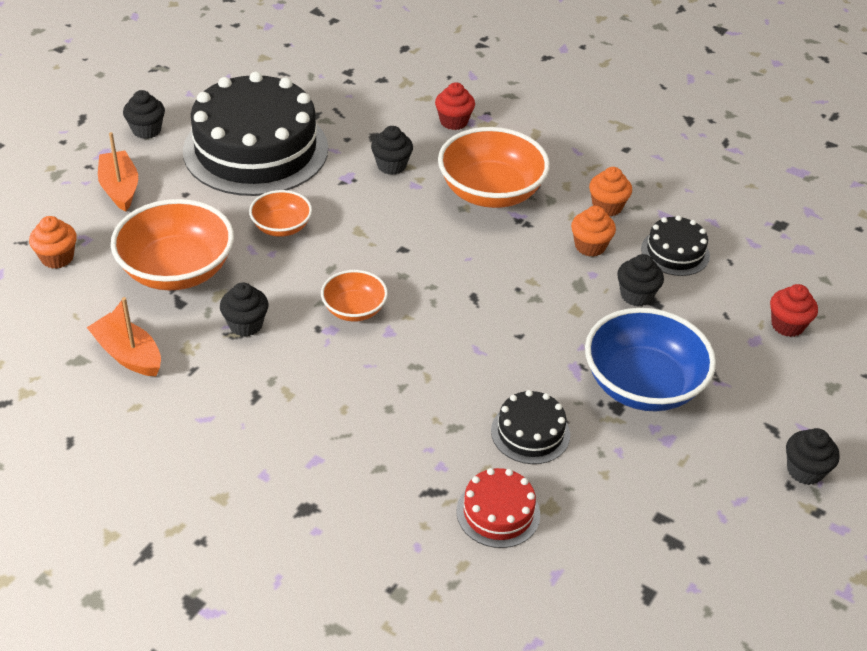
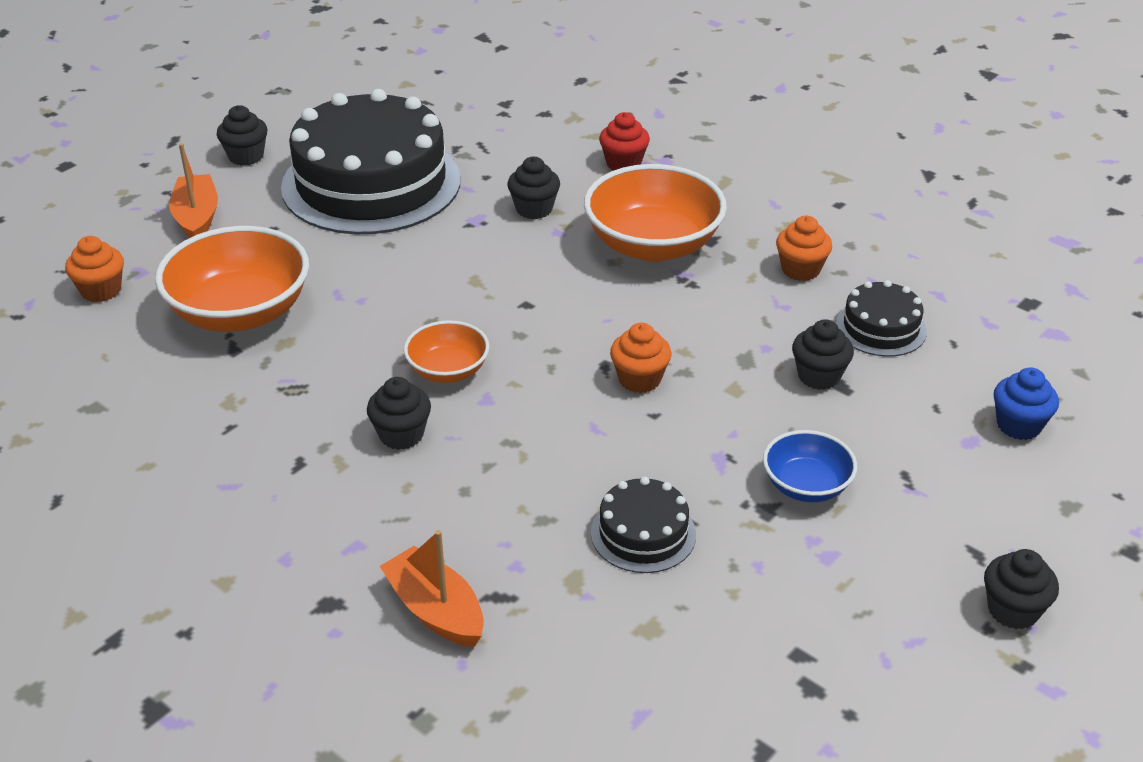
camera: 10 degrees right, 5 degrees down
(128, 355) = (155, 405): orange boat -> orange boat (436, 610)
(246, 324) = (308, 379): black cupcake -> black cupcake (401, 435)
(281, 227) = (380, 271): orange bowl -> none
(498, 512) = (579, 629): red cake -> none
(590, 246) = (769, 314): orange cupcake -> orange cupcake (639, 379)
(642, 385) = (806, 486): blue bowl -> blue bowl, size x0.54
(787, 325) = (1018, 425): red cupcake -> blue cupcake

